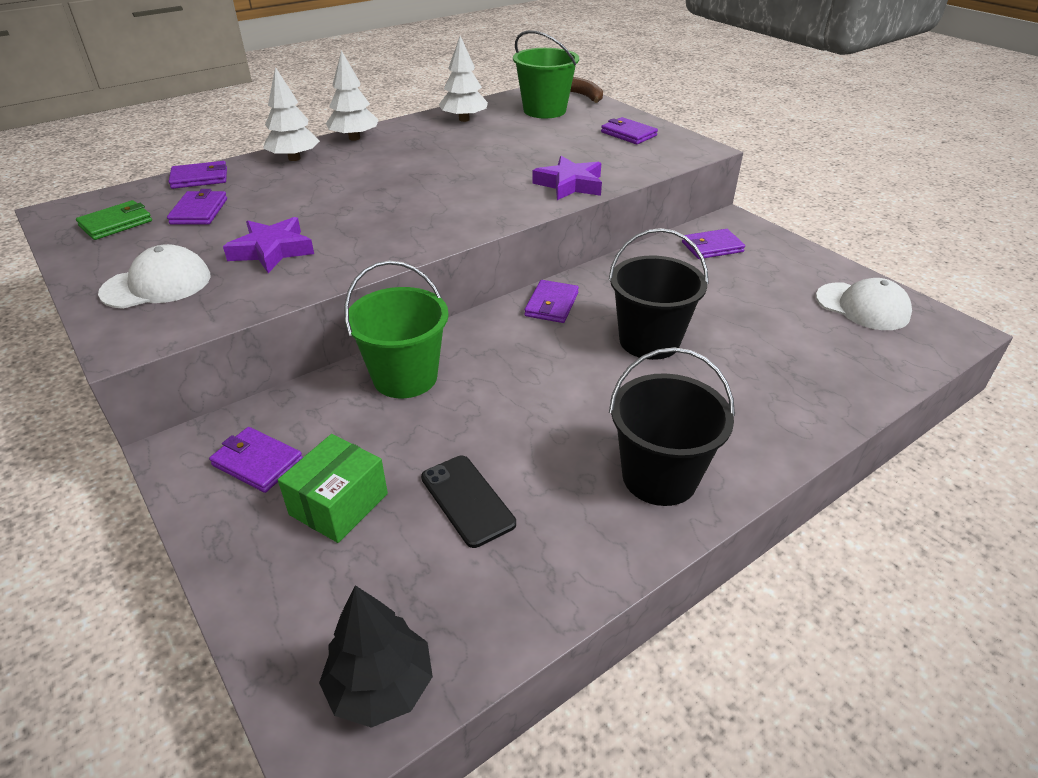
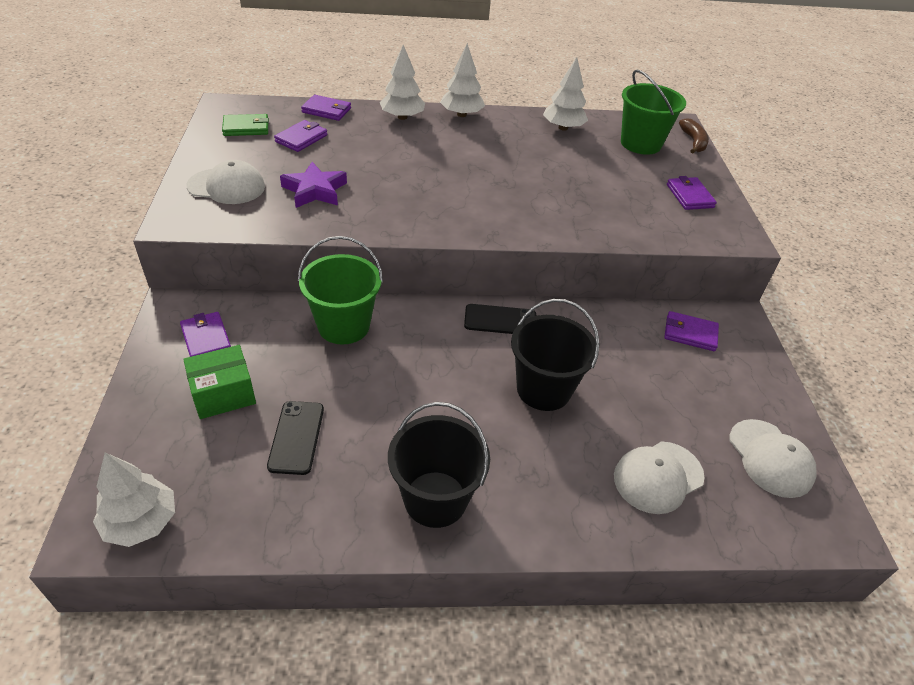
camera: 30 degrees right, 5 degrees up
(380, 686) = (141, 522): black tree -> white tree
(551, 304) = (500, 320): purple wallet -> black phone
(570, 184) = (581, 225): purple star -> none
(807, 360) = (658, 477): none -> white cap

